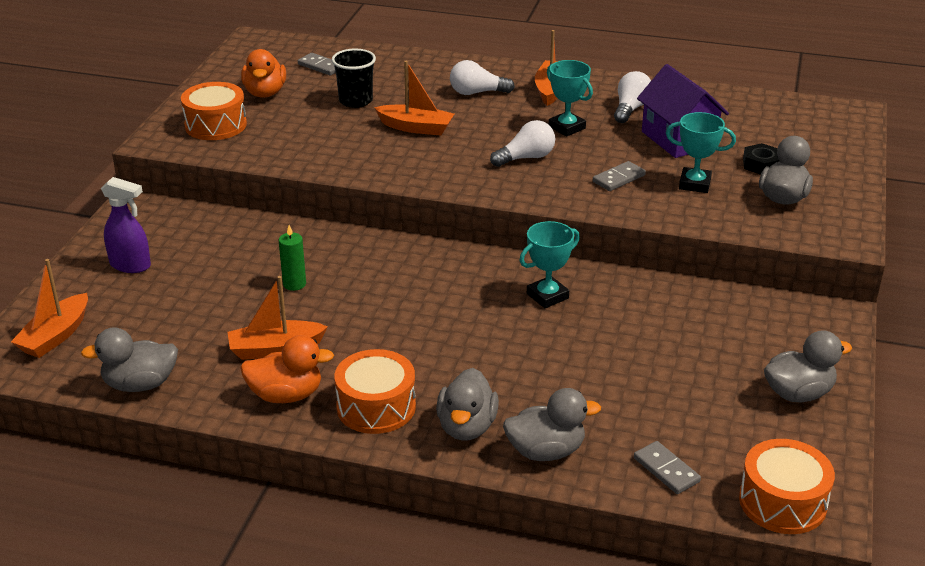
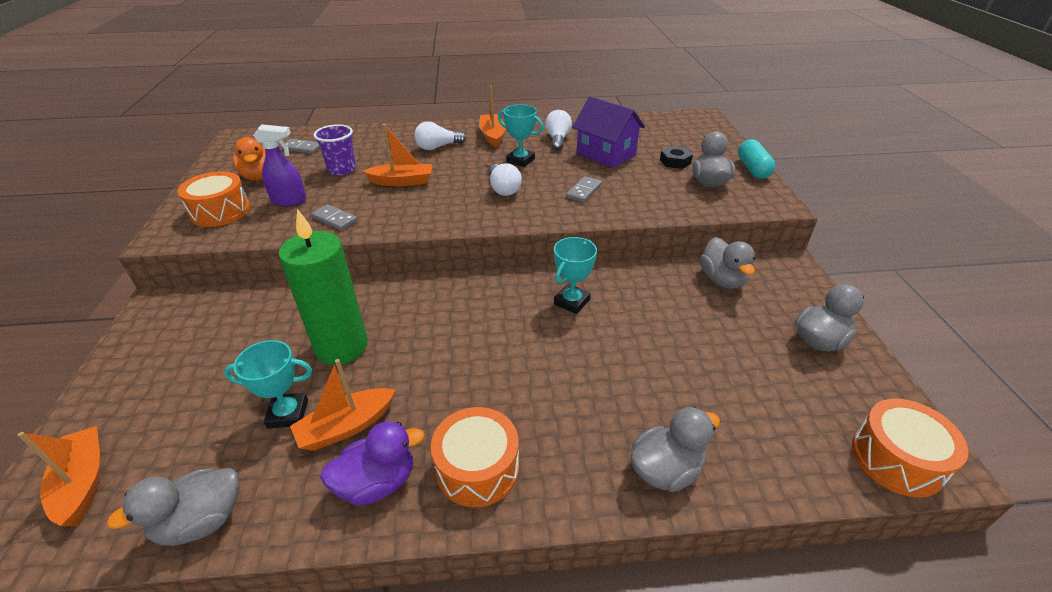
camera: 20 degrees left, 5 degrees up
(55, 336) = (83, 482): orange boat -> orange boat turned 150 degrees clockwise
(131, 265) = (163, 368): purple spray bottle -> purple spray bottle (289, 201)
(286, 395) = (377, 483): orange duck -> purple duck
(294, 284) = (341, 346): green candle -> green candle, size x2.31
(356, 101) = (342, 169): black cup -> purple cup
(466, 427) = (577, 464): grey duck -> grey duck (722, 280)
(526, 158) = (503, 189): white light bulb -> white light bulb turned 120 degrees clockwise
(666, 470) = (781, 455): grey domino -> grey domino (334, 219)
(694, 184) = (641, 184): turquoise trophy -> turquoise trophy (288, 414)
(856, 193) = (753, 169): none -> turquoise capsule

